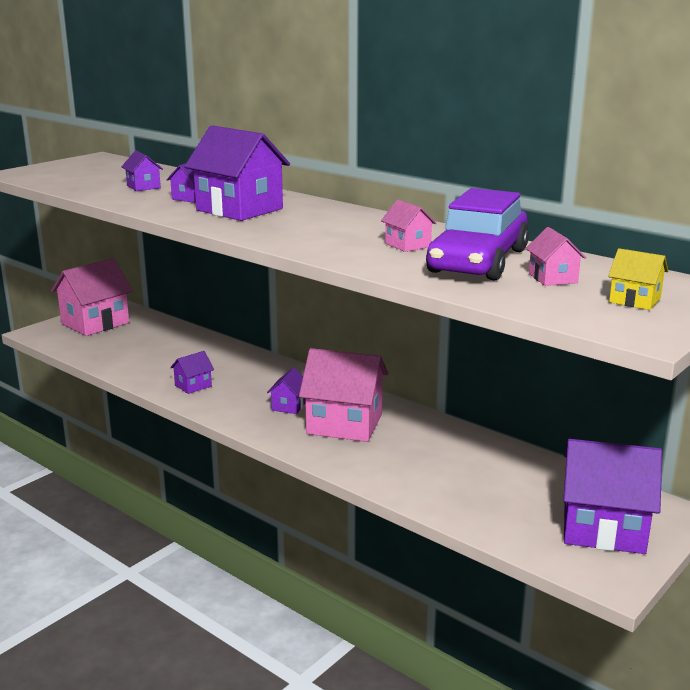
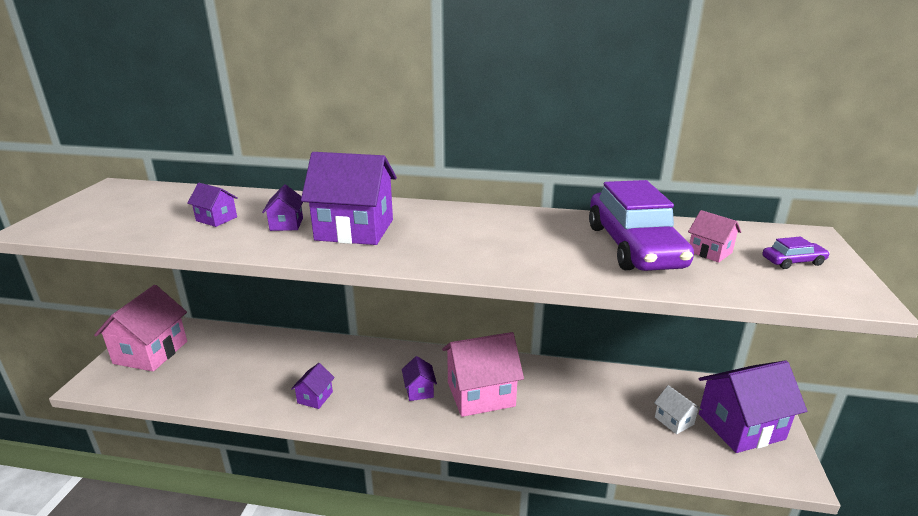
camera: 30 degrees left, 5 degrees up
(408, 245) = (557, 241): pink house -> none
(527, 501) = (674, 421): none -> white house
(634, 300) = (793, 261): yellow house -> purple car

